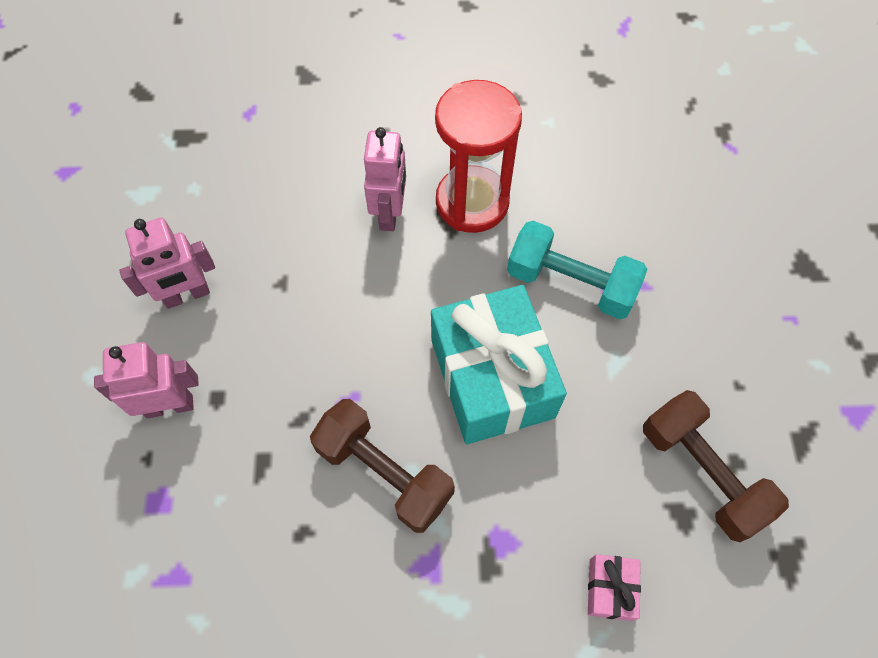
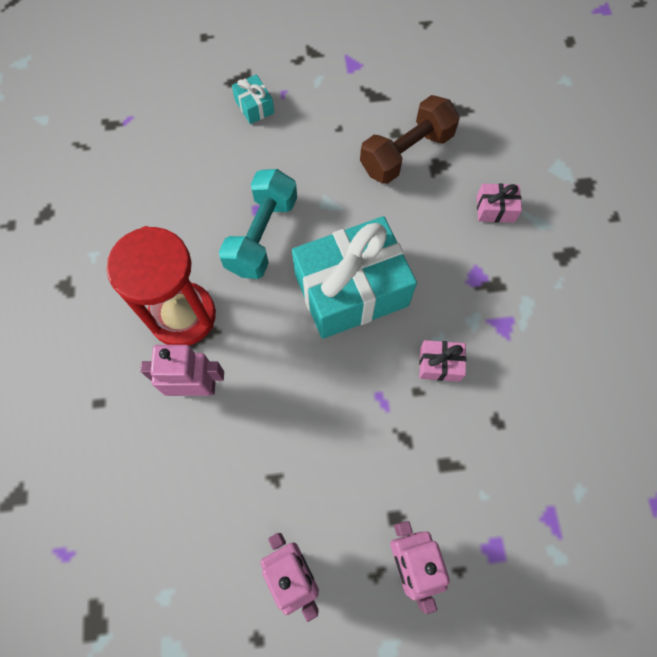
camera: 95 degrees left, 5 degrees up
(384, 472) = (440, 364): brown dumbbell -> pink gift
(765, 283) = (254, 106): none -> turquoise gift

